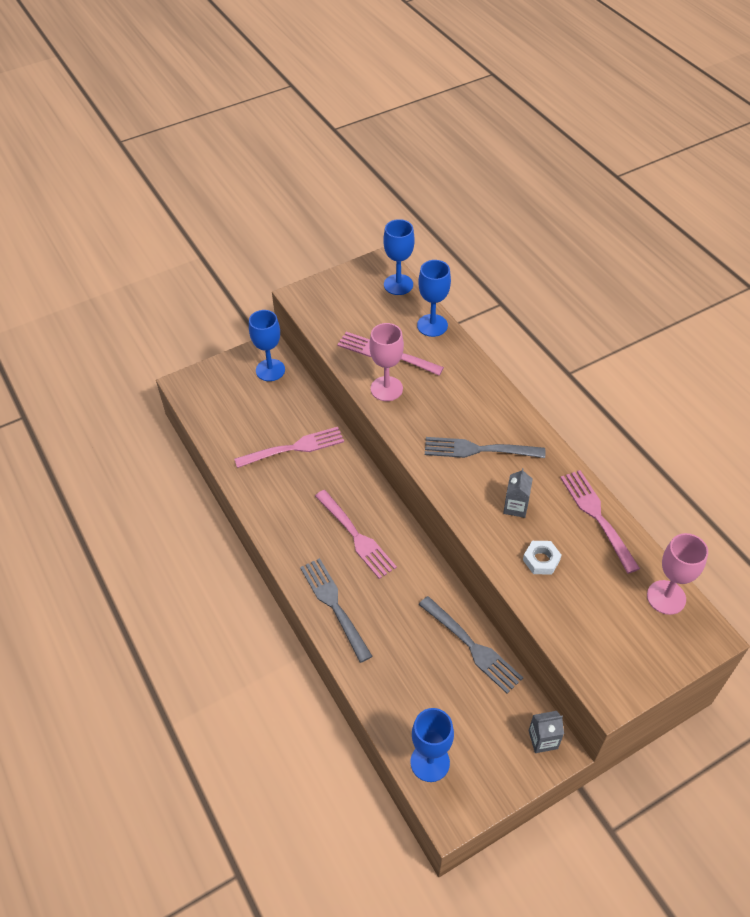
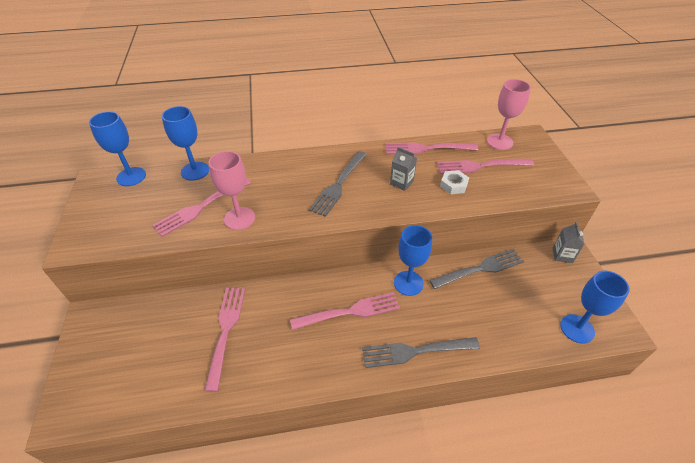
camera: 70 degrees left, 5 degrees down
(270, 370) = (116, 323): blue goblet -> blue goblet (408, 283)
(596, 582) = (480, 166): none -> pink fork

